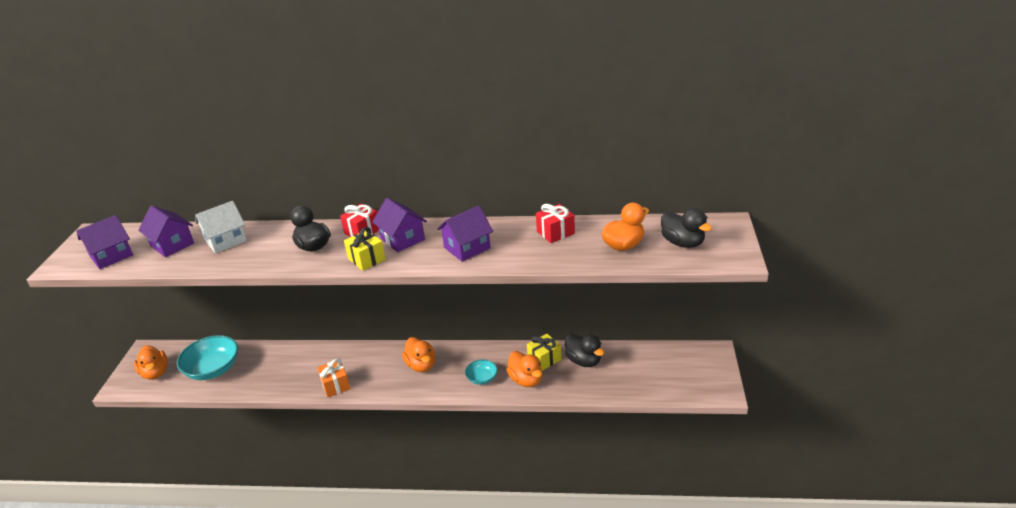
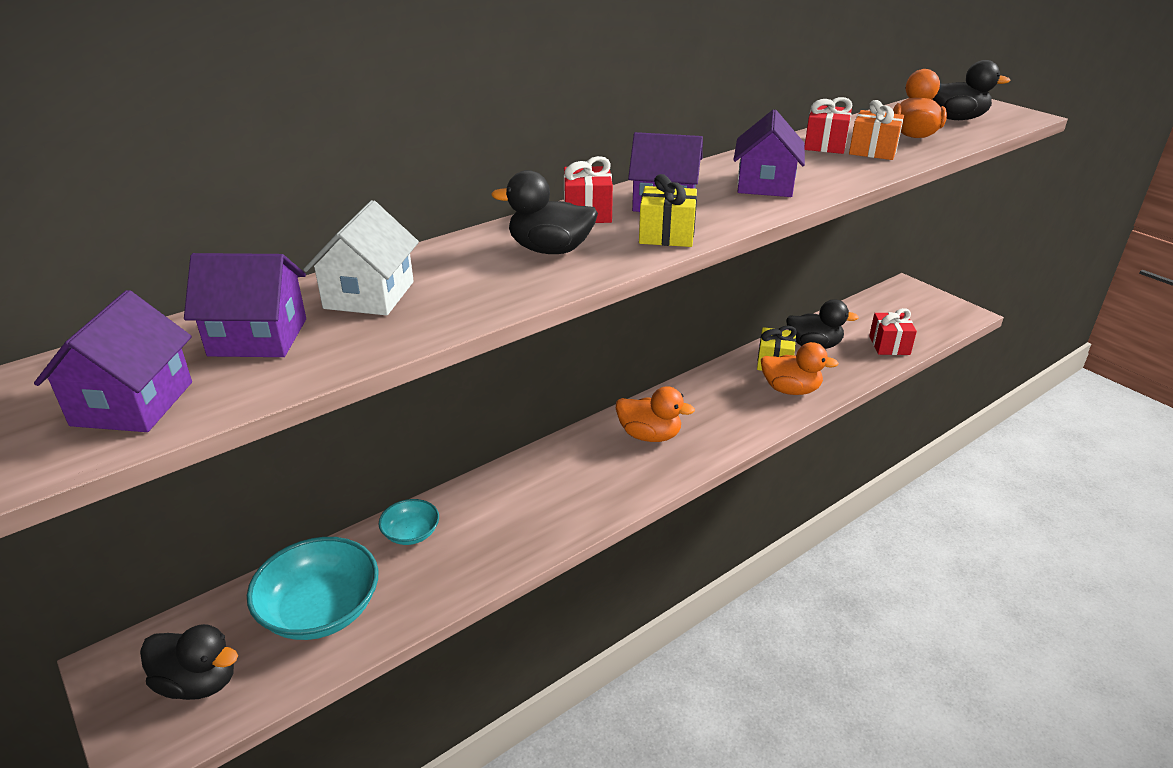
camera: 45 degrees left, 0 degrees up
(155, 373) = (198, 682): orange duck -> black duck
(335, 385) = (572, 516): orange gift -> orange gift (873, 151)
(482, 378) = (742, 412): turquoise bowl -> turquoise bowl (411, 533)
(629, 385) = (889, 345): none -> red gift

